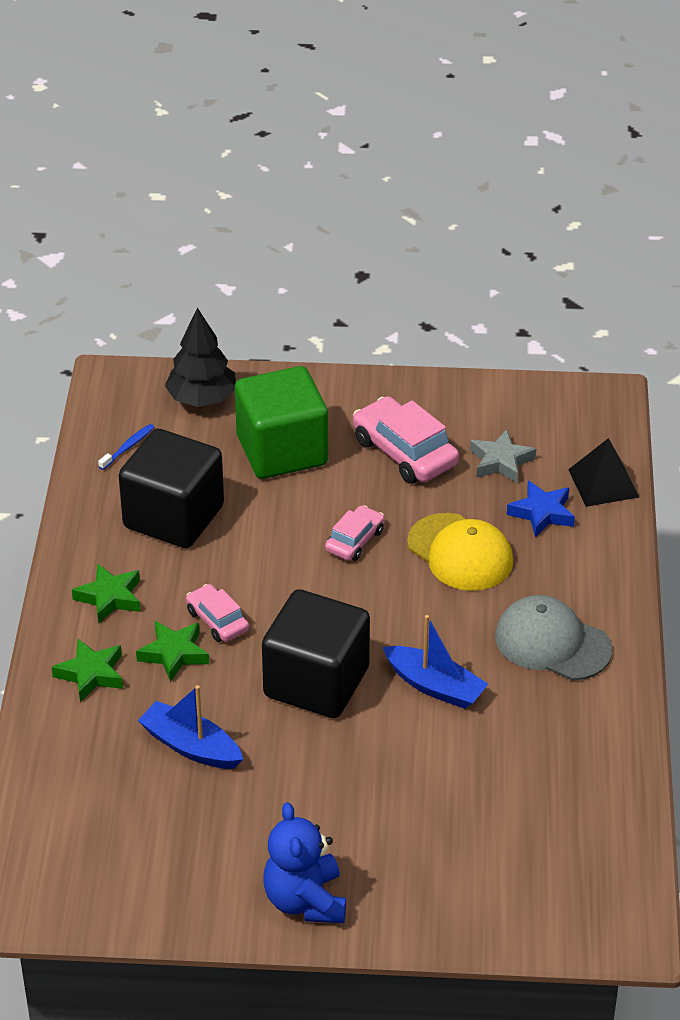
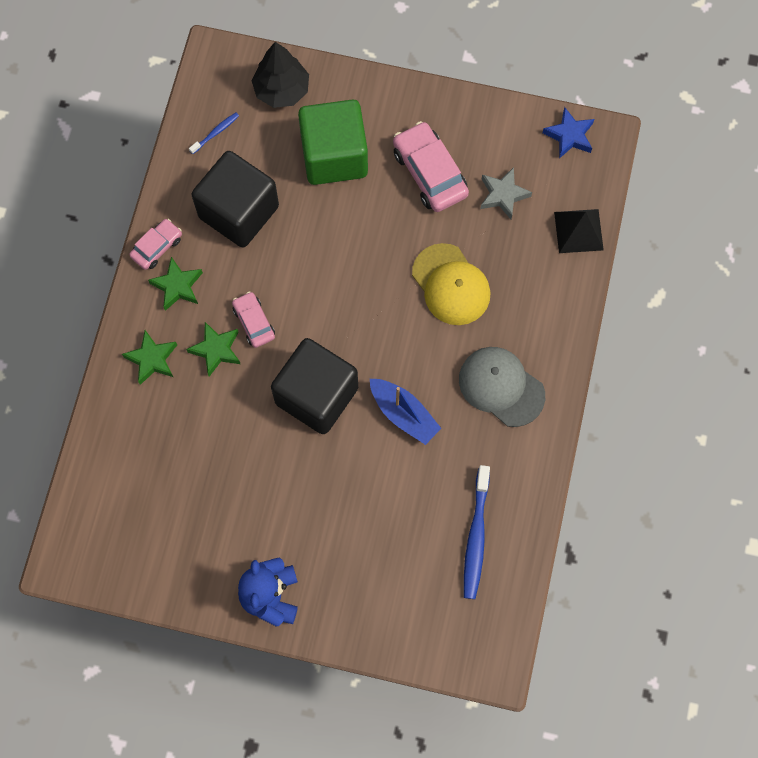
camera: 10 degrees right, 30 degrees up
(190, 746) = (213, 440): blue boat -> none
(354, 540) = (372, 259): pink car -> pink car (157, 247)
(542, 513) = (523, 254): blue star -> blue star (569, 136)
(564, 798) = (476, 536): none -> blue toothbrush

